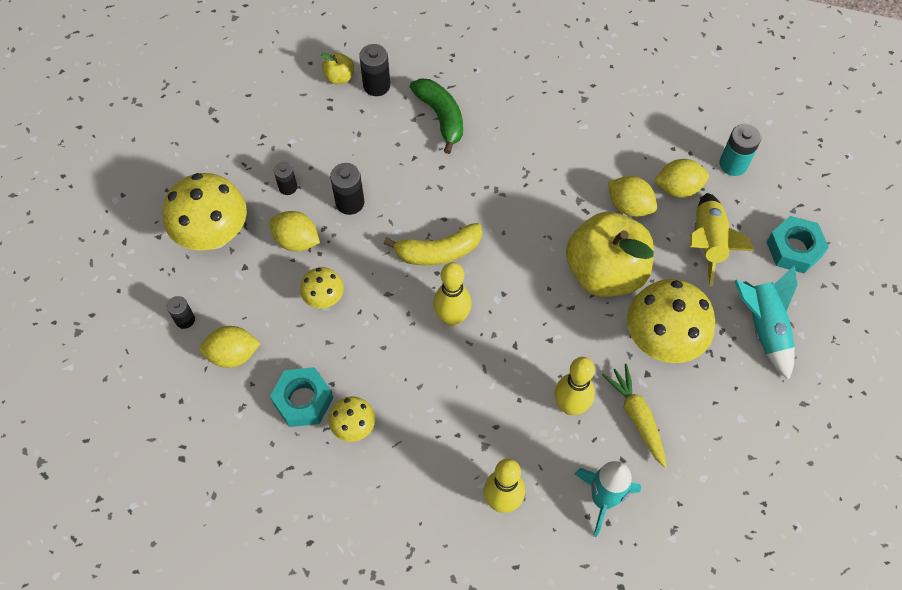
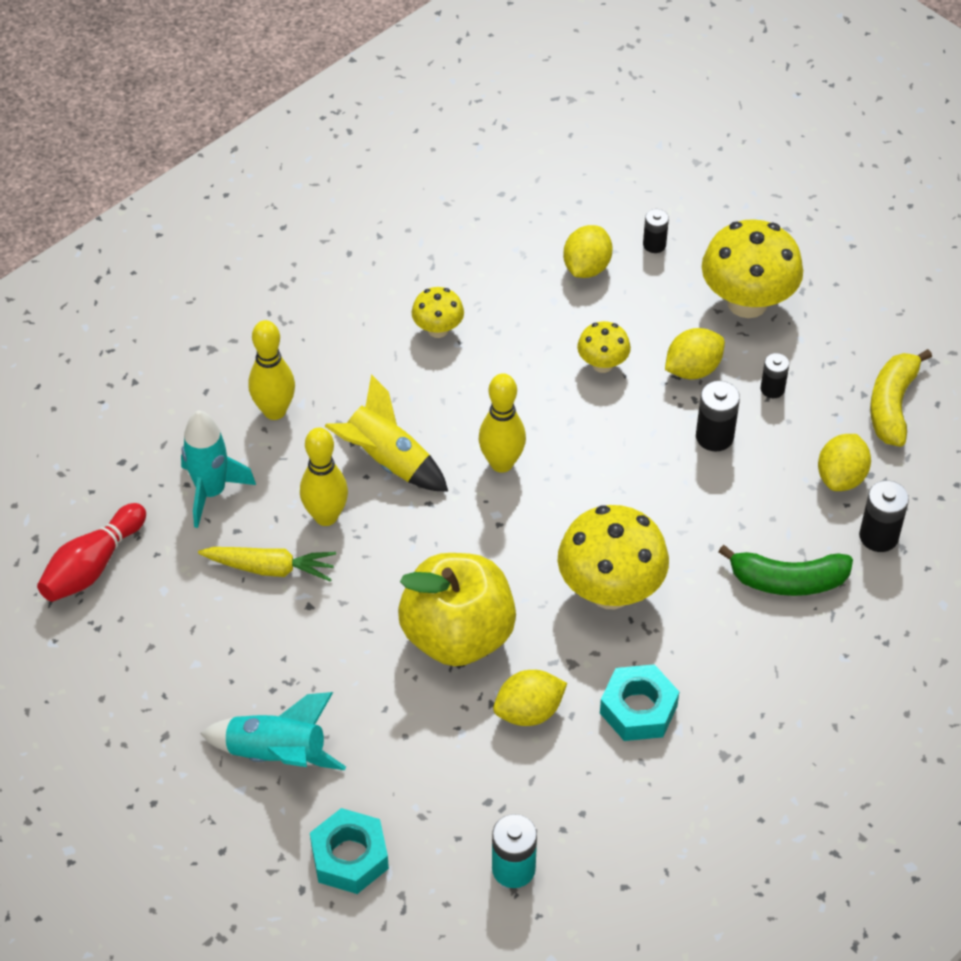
camera: 120 degrees right, 10 degrees down
(303, 400) = (495, 302): turquoise nut -> turquoise nut (638, 709)
(339, 77) = (914, 504): yellow apple -> none
(438, 252) = (593, 489): yellow banana -> yellow banana (892, 405)
(662, 340) = (336, 642): yellow mushroom -> yellow mushroom (610, 590)
(678, 188) = (519, 781): yellow lemon -> yellow lemon (841, 477)
(708, 243) = (423, 766): yellow rocket -> yellow rocket (388, 461)
(721, 543) = (92, 565): none -> red bowling pin

